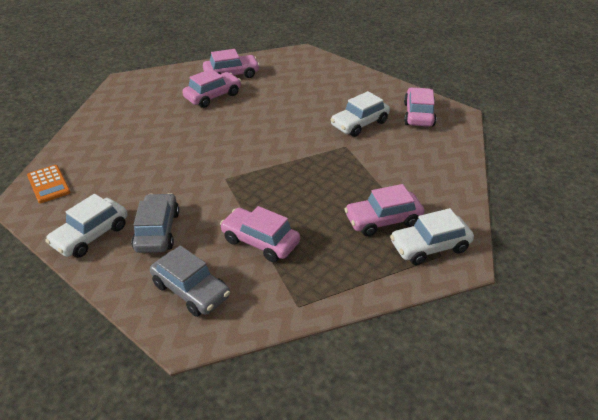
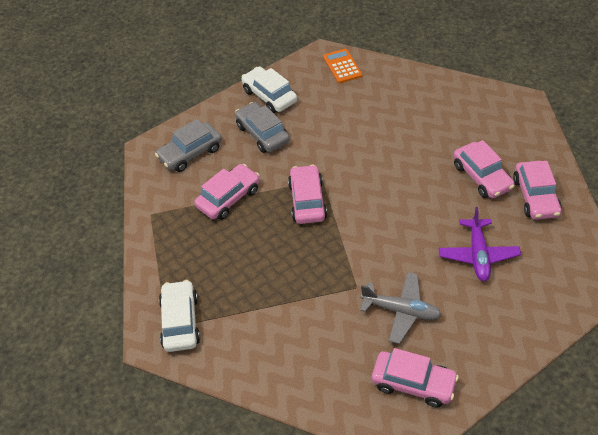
camera: 105 degrees right, 10 degrees up
(48, 184) = (342, 66): orange calculator -> orange calculator turned 90 degrees clockwise
(157, 231) = (262, 134): grey car -> grey car turned 135 degrees counterclockwise
(294, 95) = (478, 255): none -> purple plane
(359, 124) = (401, 311): white car -> grey plane
(383, 220) = (227, 293): pink car -> pink car (307, 201)

